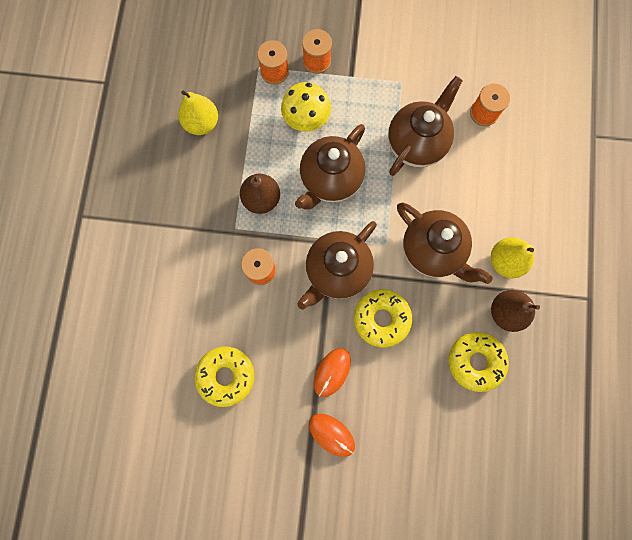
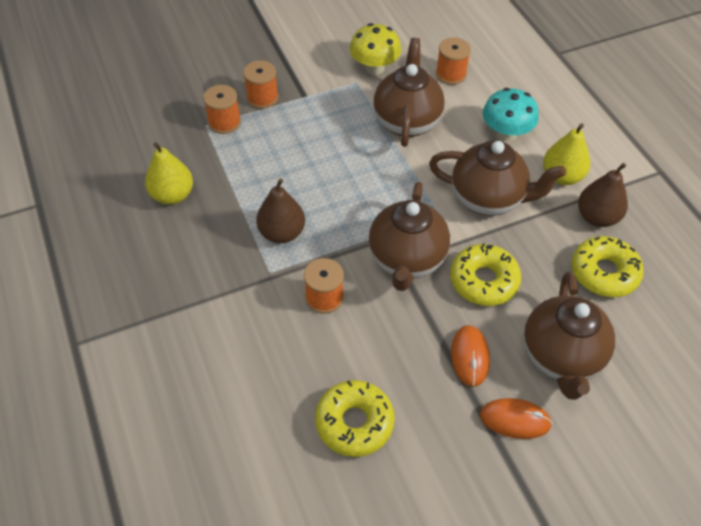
camera: 30 degrees left, 25 degrees down
(306, 118) = (283, 146): yellow mushroom -> yellow mushroom (374, 67)
(330, 180) = (343, 186): brown teapot -> brown teapot (561, 357)
(489, 196) = (506, 133): none -> turquoise mushroom

